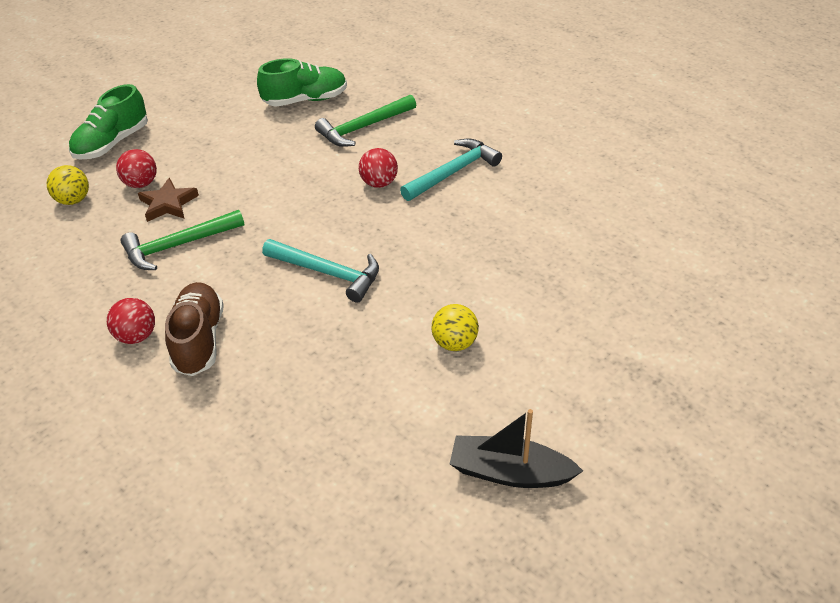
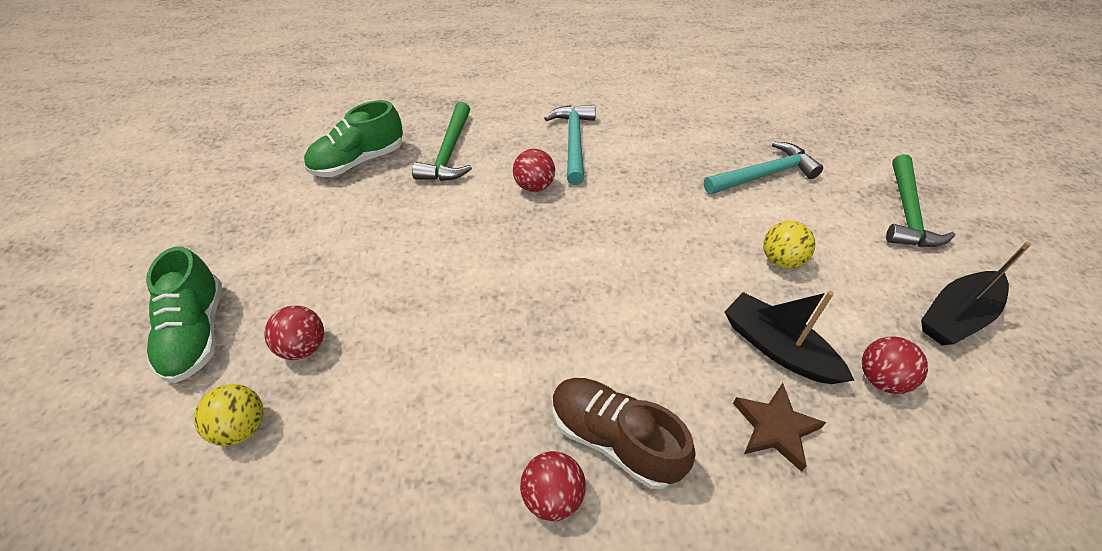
camera: 50 degrees left, 5 degrees up
(168, 204) = (369, 342): brown star -> brown star (775, 428)
(178, 245) = (446, 372): green hammer -> green hammer (907, 213)
(305, 100) = (358, 161): green shoe -> green shoe turned 150 degrees counterclockwise
(328, 273) = (616, 284): turquoise hammer -> turquoise hammer (764, 175)
(356, 380) = (777, 348): none -> black boat
(386, 449) = (881, 378): none -> red ball

